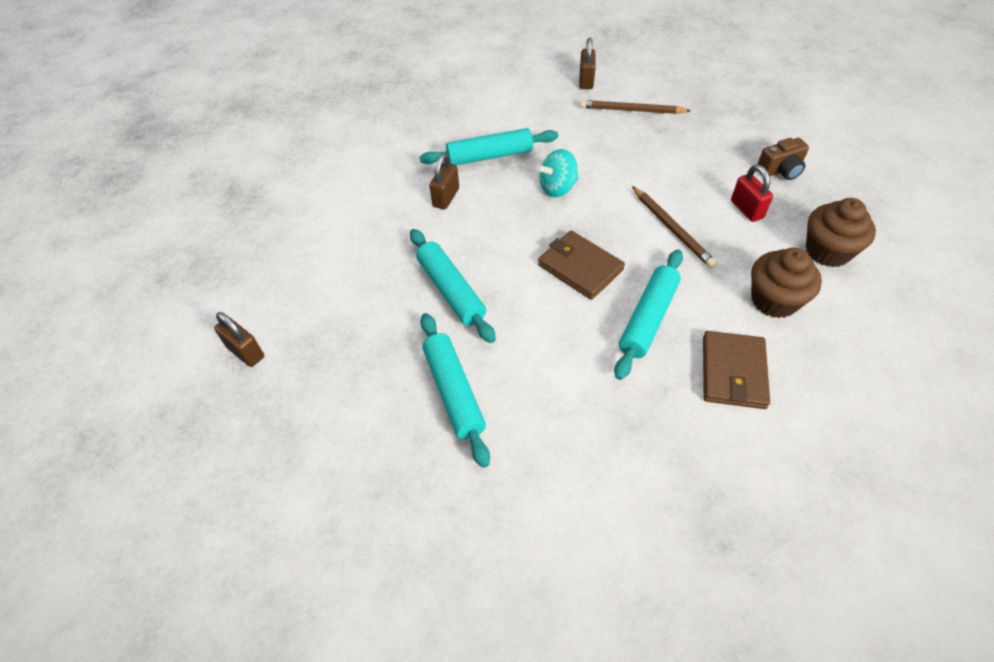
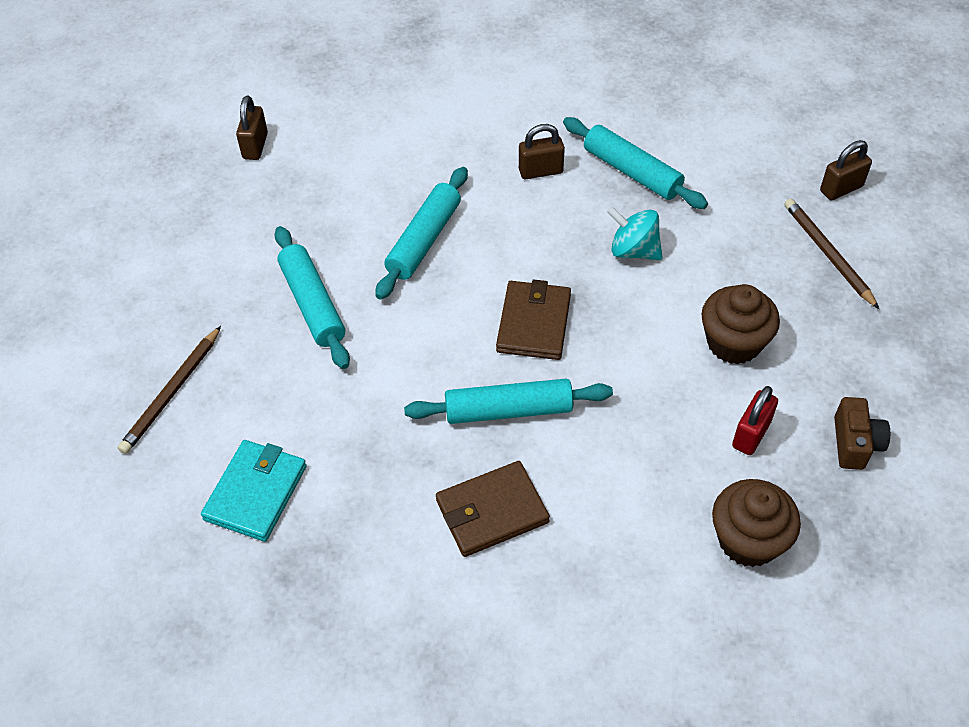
camera: 55 degrees right, 0 degrees up
(454, 392) = (313, 304): turquoise rolling pin -> turquoise rolling pin turned 60 degrees counterclockwise
(623, 527) = (256, 492): none -> turquoise wallet
(671, 228) = (657, 376): brown pencil -> brown pencil (172, 392)
(774, 300) = (623, 513): brown cupcake -> brown cupcake (733, 343)
(780, 170) = (855, 443): brown camera -> brown camera turned 120 degrees counterclockwise

